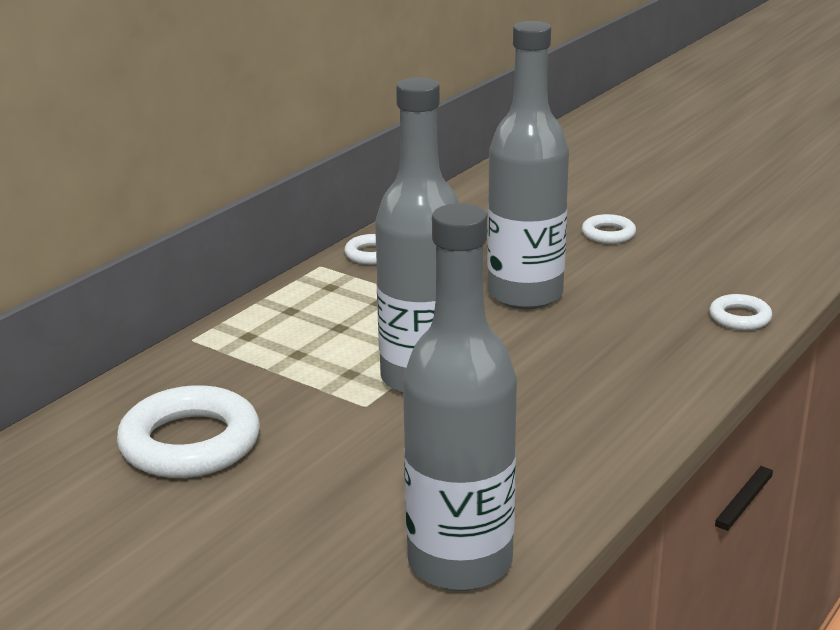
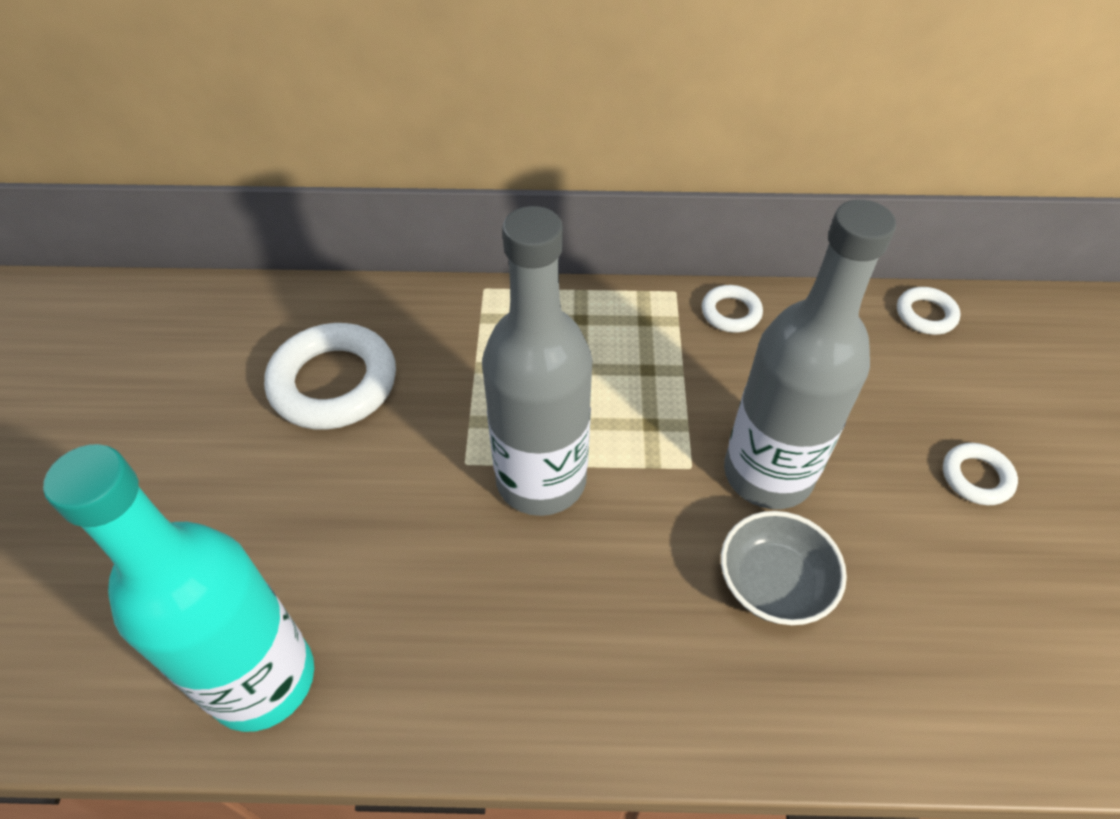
camera: 55 degrees right, 25 degrees up
(460, 562) = (262, 679): grey bottle -> turquoise bottle
(609, 324) = (774, 583): none -> grey bowl
(740, 317) = (912, 716): white ring -> white ring (925, 315)

